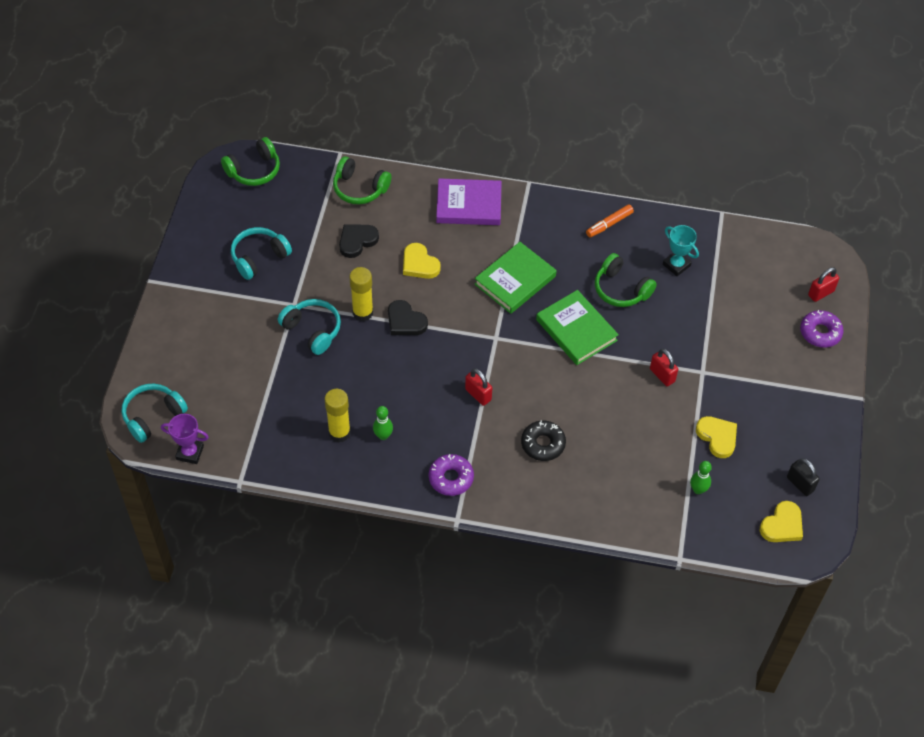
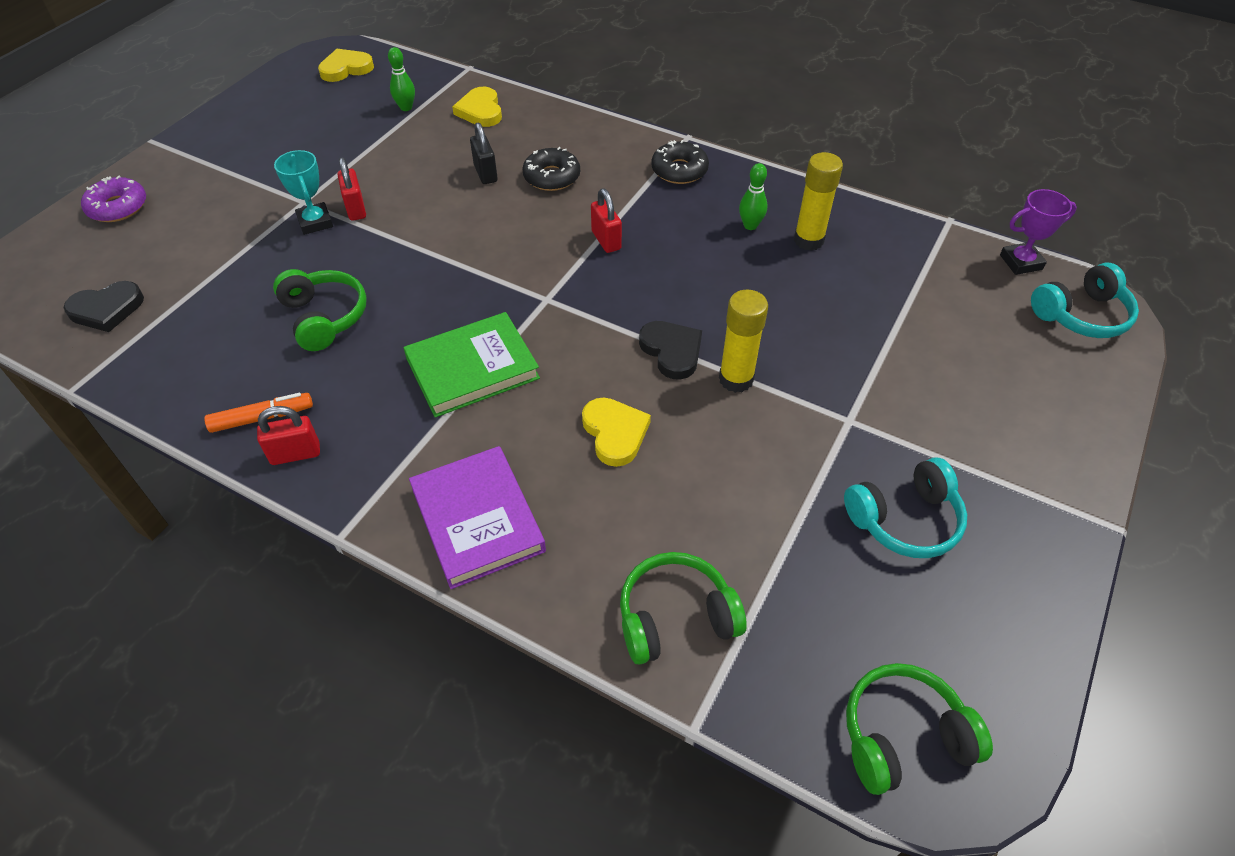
camera: 160 degrees left, 5 degrees down
(190, 453) = (1021, 262): purple trophy -> purple trophy turned 45 degrees counterclockwise
(312, 330) = (824, 373): turquoise headphones -> none
(357, 241) = (712, 503): black heart -> black heart (107, 309)
(359, 188) = (675, 617): green headphones -> green headphones turned 60 degrees counterclockwise
(451, 478) = (679, 170): purple donut -> black donut
(469, 205) = (477, 520): purple book -> purple book turned 45 degrees clockwise
(576, 330) = (427, 282): green book -> none
(676, 265) = (216, 330): turquoise trophy -> turquoise trophy (315, 222)
(717, 437) = (345, 142): yellow heart -> yellow heart (480, 111)
(800, 484) = (296, 91): black padlock -> black padlock (485, 173)
(821, 293) = (63, 248): red padlock -> red padlock (295, 454)

